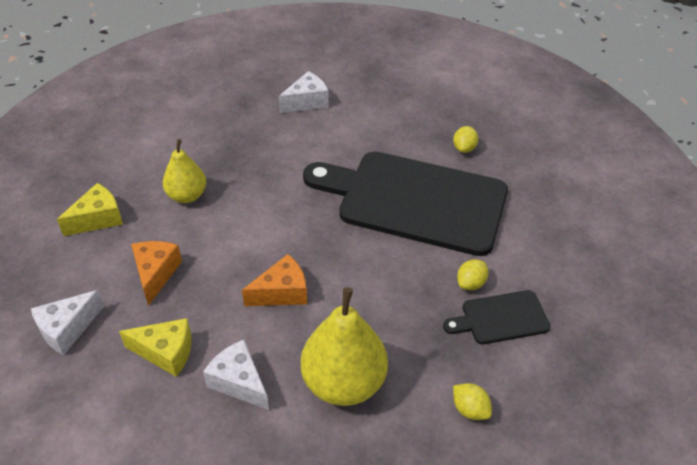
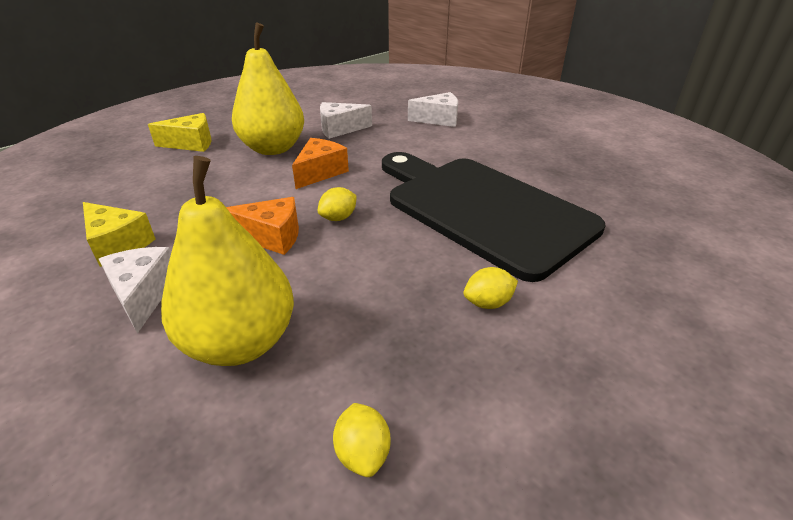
camera: 30 degrees right, 10 degrees down
(67, 329) = (74, 201): white cheese -> white cheese (340, 129)
(156, 274) = (185, 188): orange cheese -> orange cheese (320, 172)
(187, 195) = (273, 148): yellow pear -> yellow pear, size x1.63
(464, 148) = (575, 185): yellow lemon -> yellow lemon (338, 218)
(501, 318) = (501, 356): black cutting board -> none

